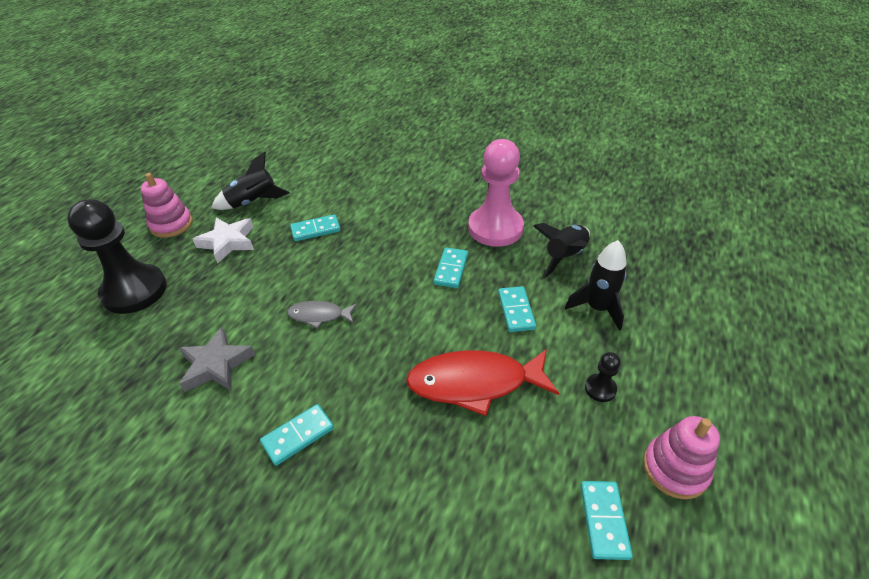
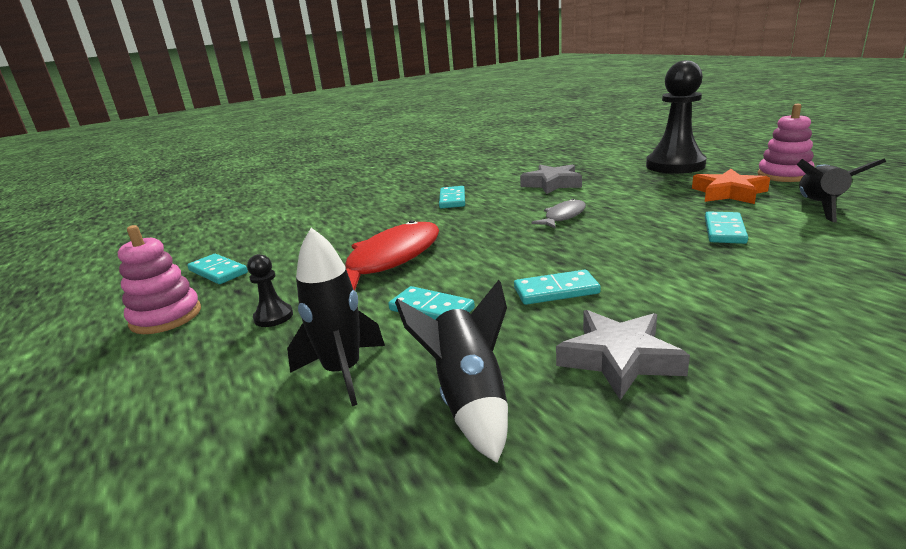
camera: 130 degrees right, 20 degrees down
(228, 242) = (728, 193): white star -> orange star
(451, 269) = (556, 291): turquoise domino -> turquoise domino turned 60 degrees counterclockwise
(495, 228) = (619, 358): pink pawn -> grey star

